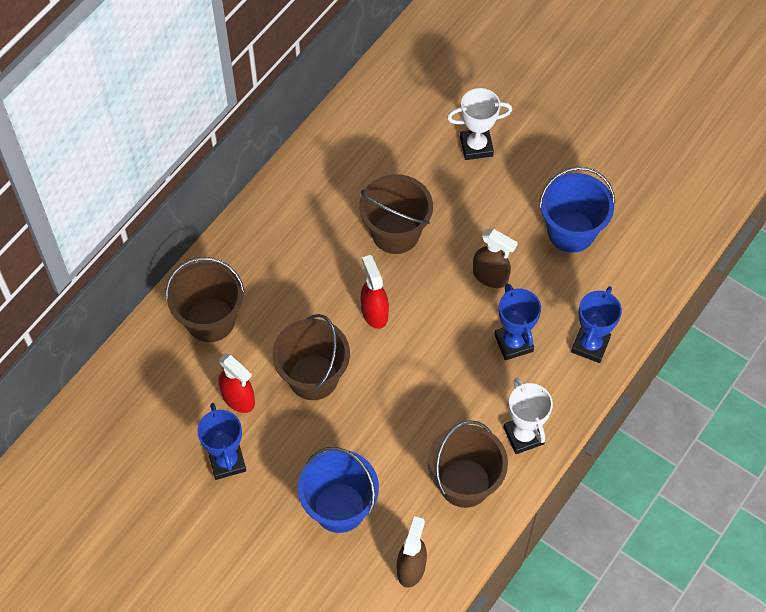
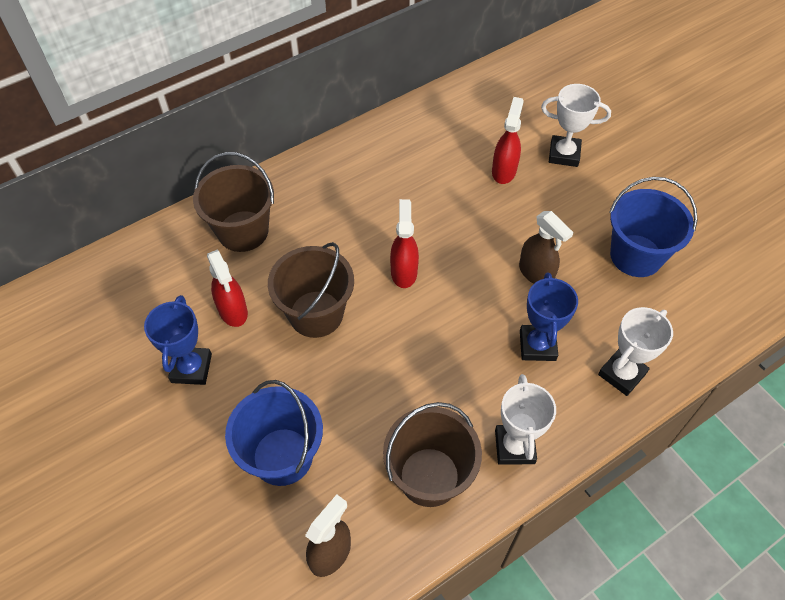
camera: 20 degrees right, 5 degrees down
(395, 233) = (455, 206): brown bucket -> none
(427, 181) = (504, 171): none -> red spray bottle
(590, 345) = (622, 374): blue trophy -> white trophy

